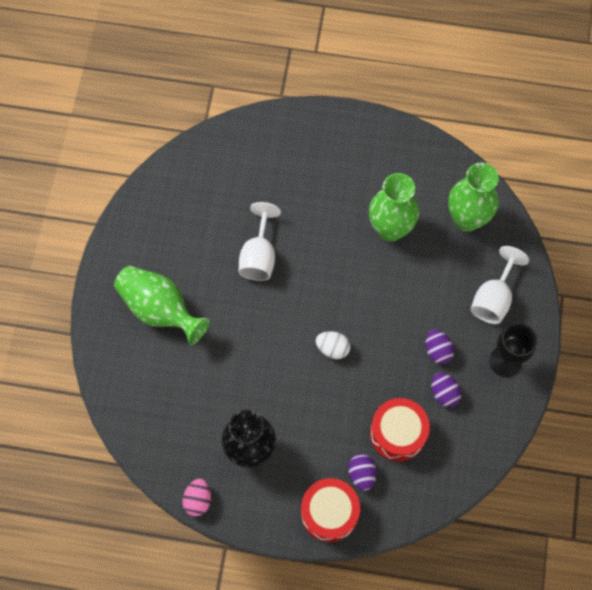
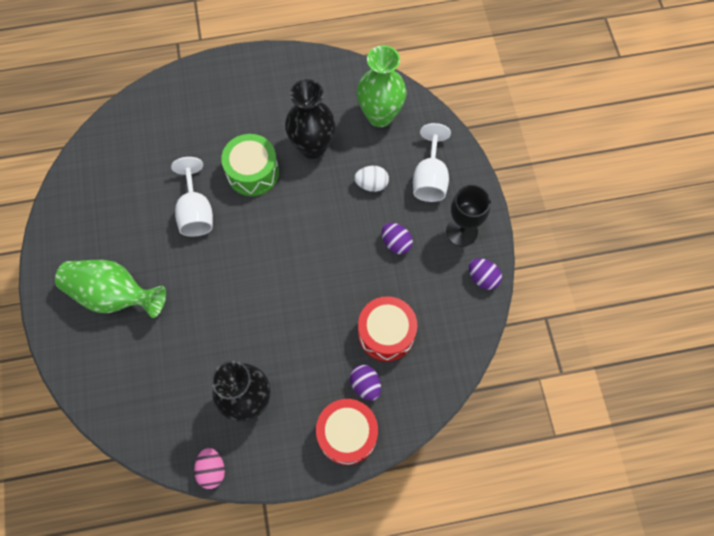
camera: 20 degrees left, 0 degrees up
(324, 235) = (253, 172): none -> green drum
(332, 348) = (296, 275): white egg -> white egg (371, 184)
(390, 229) = (312, 147): green vase -> black vase
(444, 393) = (416, 280): purple egg -> purple egg (482, 278)

